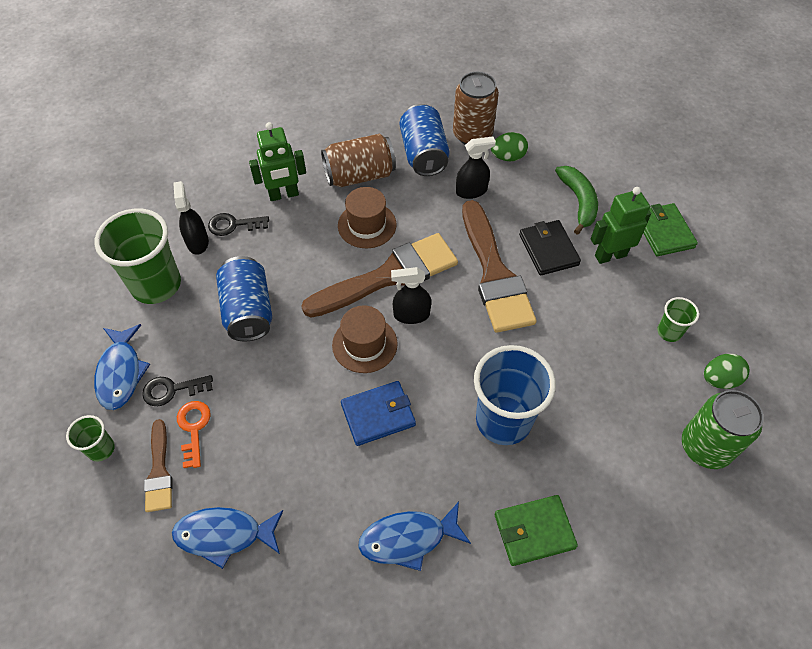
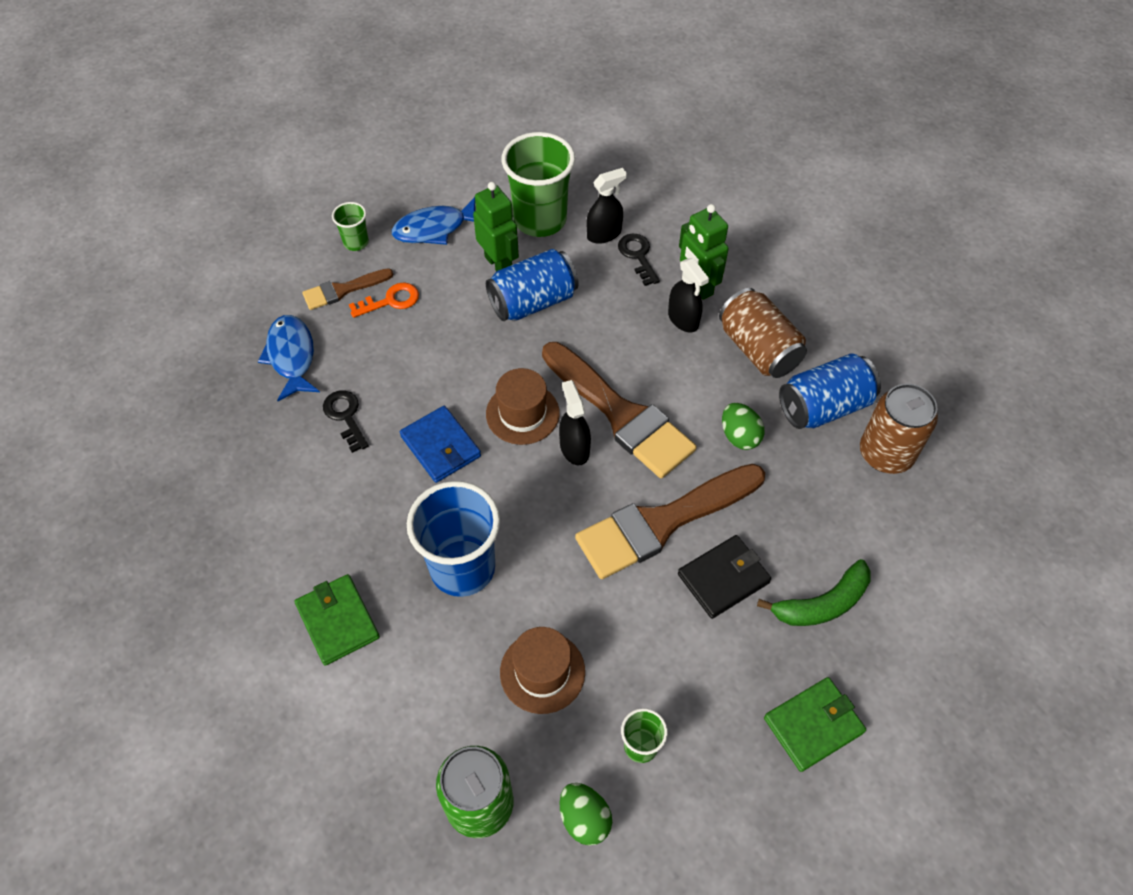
camera: 75 degrees right, 0 degrees up
(172, 390) = (426, 271): black key -> black key (345, 417)
(367, 225) = (686, 375): brown hat -> brown hat (542, 672)
(408, 539) = (311, 505): blue fish -> none
(471, 191) = (785, 472): black spray bottle -> black spray bottle (683, 319)
(508, 157) = (864, 503): green egg -> green egg (739, 436)
(610, 255) = (743, 656): green robot -> green robot (499, 264)

